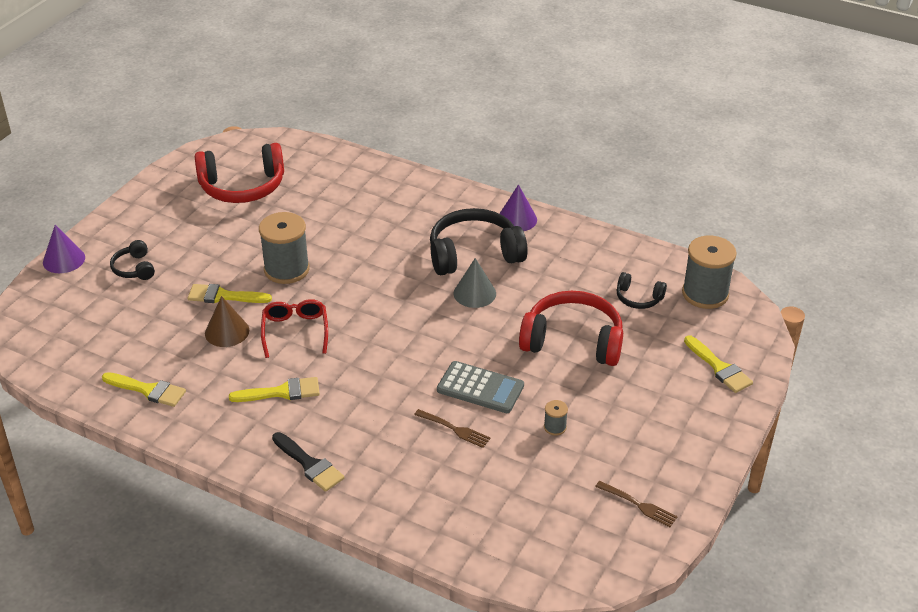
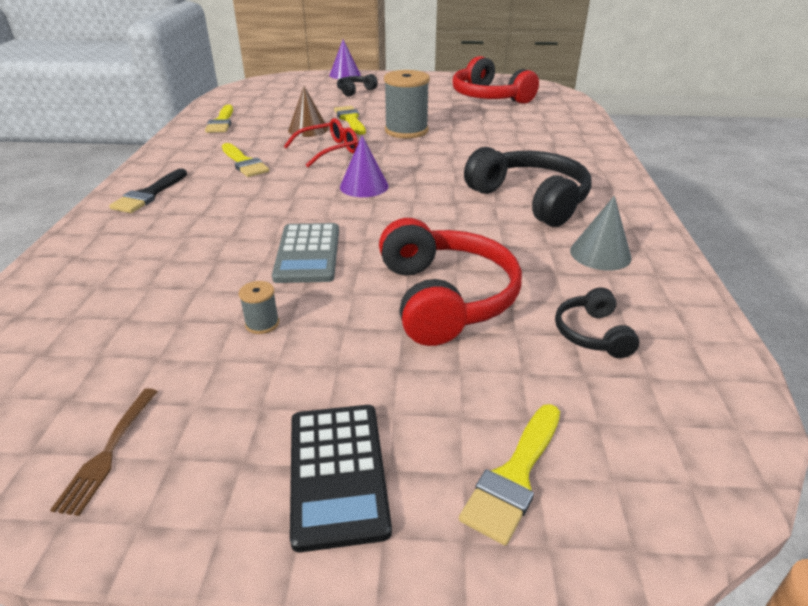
camera: 65 degrees right, 5 degrees down
(454, 429) = (228, 253): brown fork -> none
(474, 293) = (466, 214): grey cone -> grey cone (600, 254)
(517, 219) = (622, 209): purple cone -> purple cone (364, 186)
(691, 423) = (337, 473): none -> black calculator
(705, 294) = (689, 406): grey spool -> none

